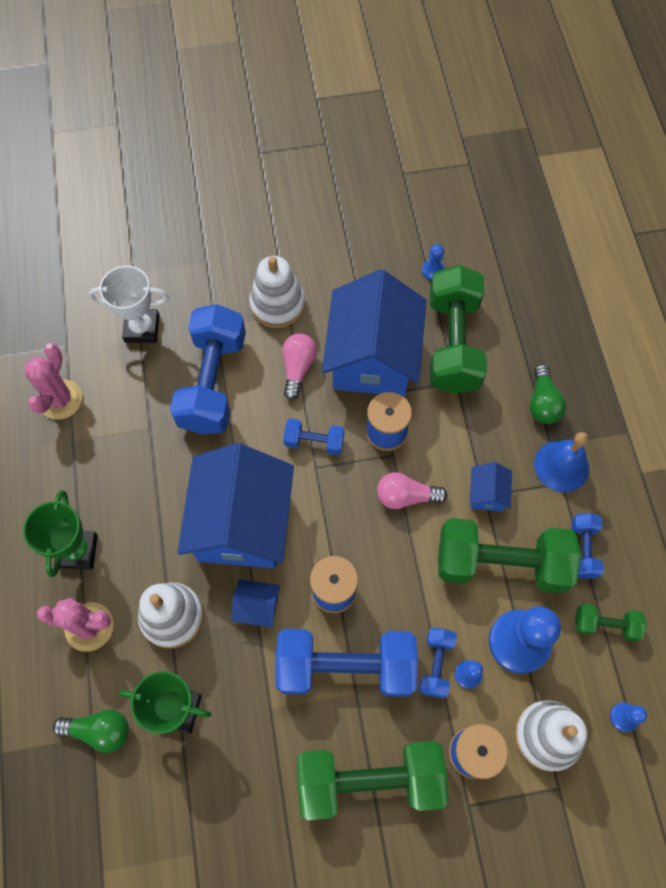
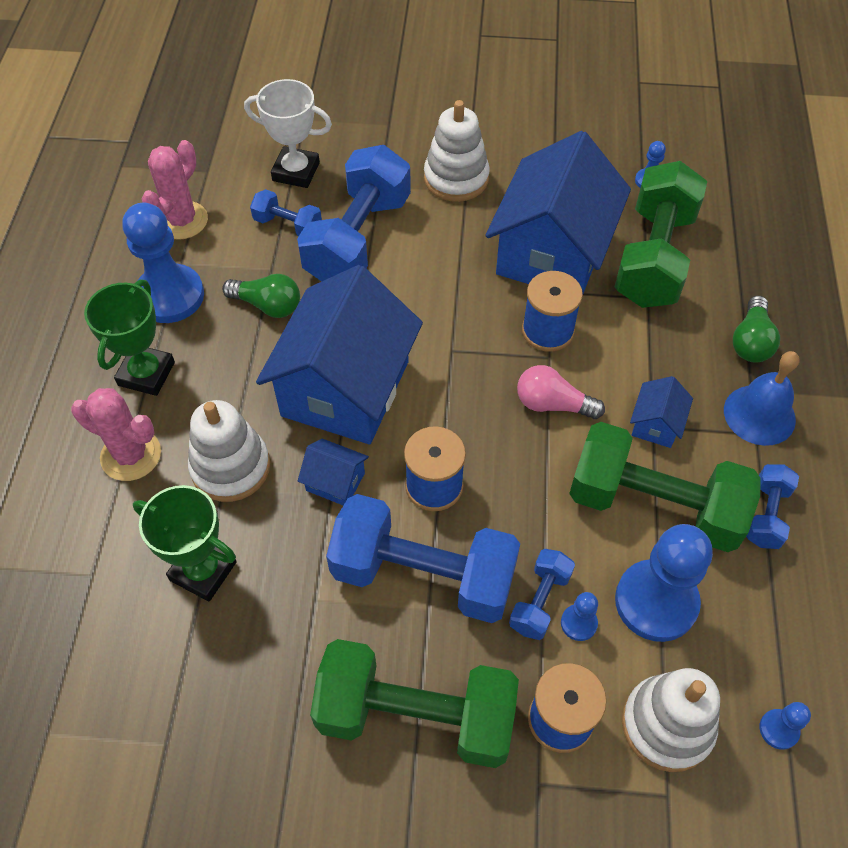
camera: 15 degrees right, 10 degrees down
(73, 474) = (170, 296): none -> blue pawn
(99, 730) = (102, 570): green light bulb -> green light bulb (267, 305)
(298, 368) = (460, 245): pink light bulb -> none
(314, 442) = (457, 323): blue dumbbell -> blue dumbbell (288, 225)
(605, 625) = (777, 610): green dumbbell -> none

